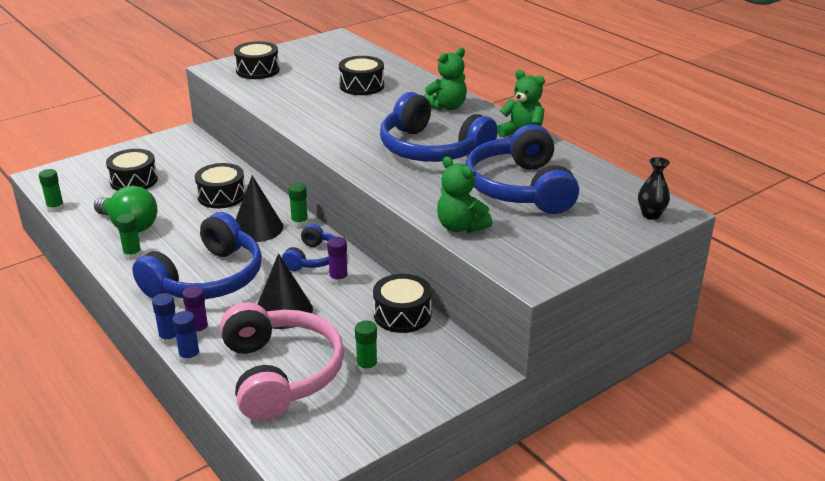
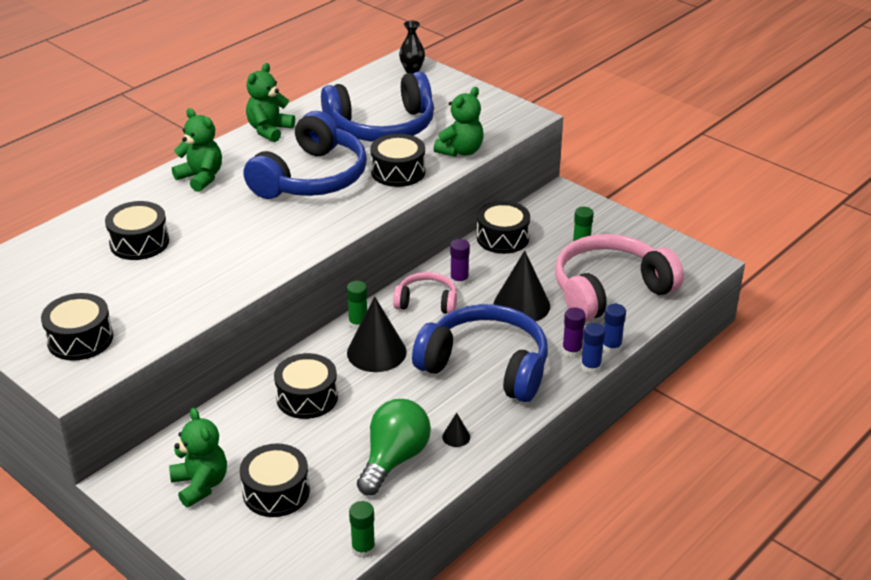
camera: 100 degrees left, 5 degrees up
(132, 254) = (456, 437): green glue stick -> black cone
(161, 156) = (200, 485): none -> green teddy bear
(313, 258) = (427, 302): blue headphones -> pink headphones
(430, 190) = (398, 171): none -> black drum

